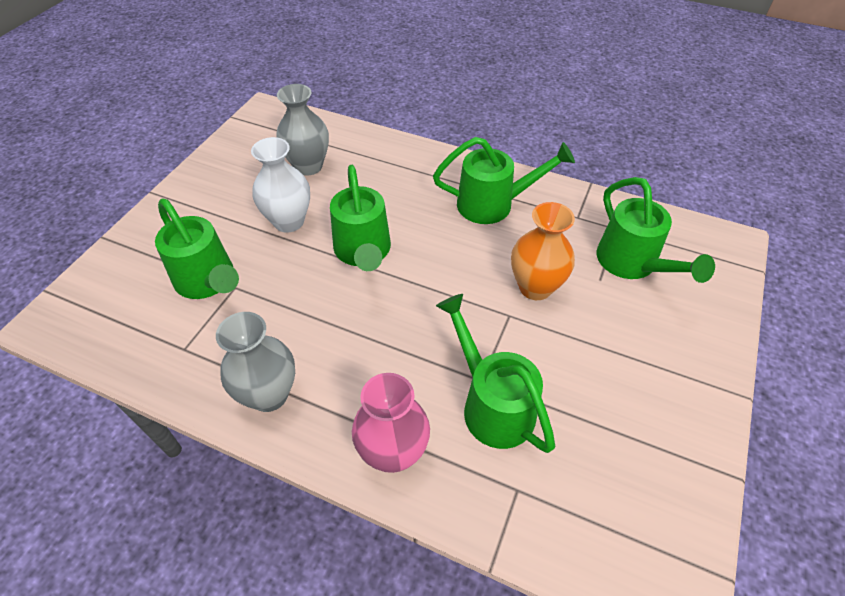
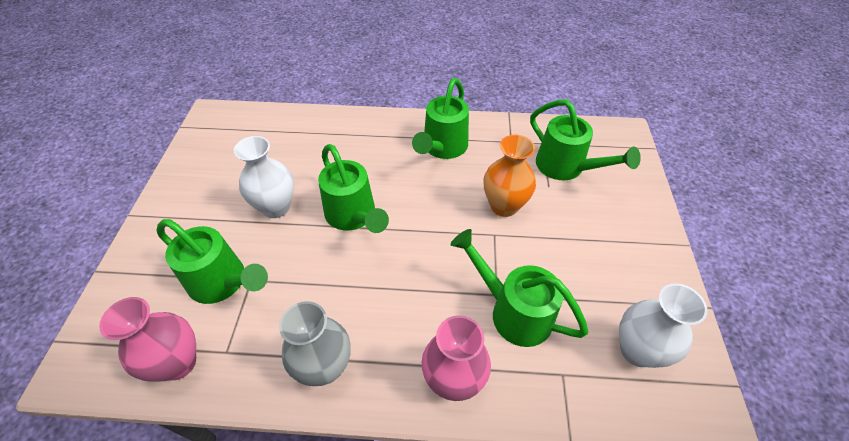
camera: 20 degrees left, 0 degrees up
(138, 345) = (178, 363): none -> pink vase
(308, 166) = (273, 154): grey vase -> none
(493, 204) = (442, 148): green watering can -> green watering can turned 135 degrees clockwise
(620, 495) = (637, 350): none -> white vase

